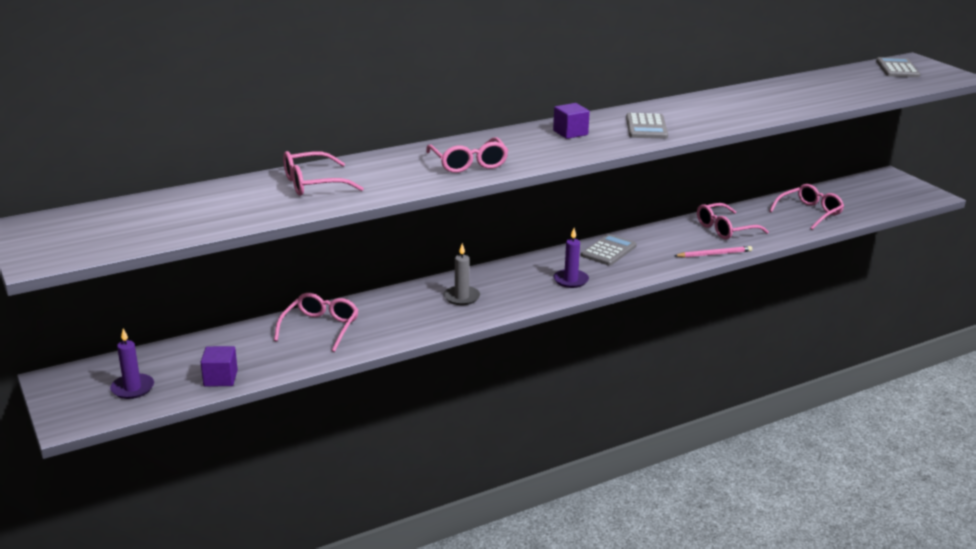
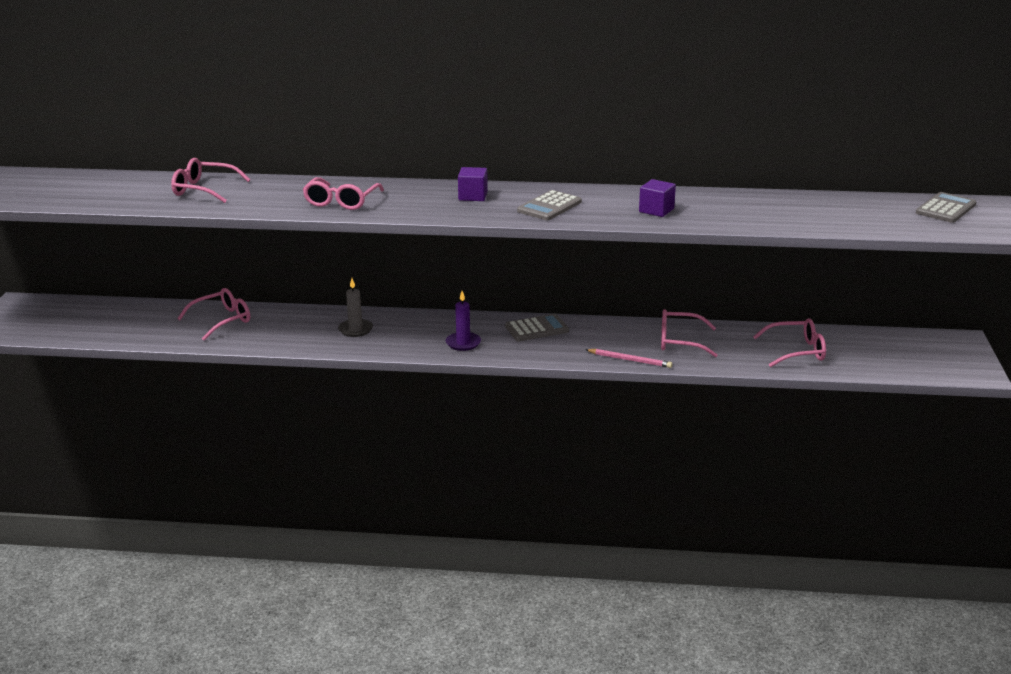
camera: 35 degrees right, 0 degrees up
(132, 388) = (51, 323): purple candle -> none
(220, 378) = (108, 334): purple cube -> purple cube (656, 210)

